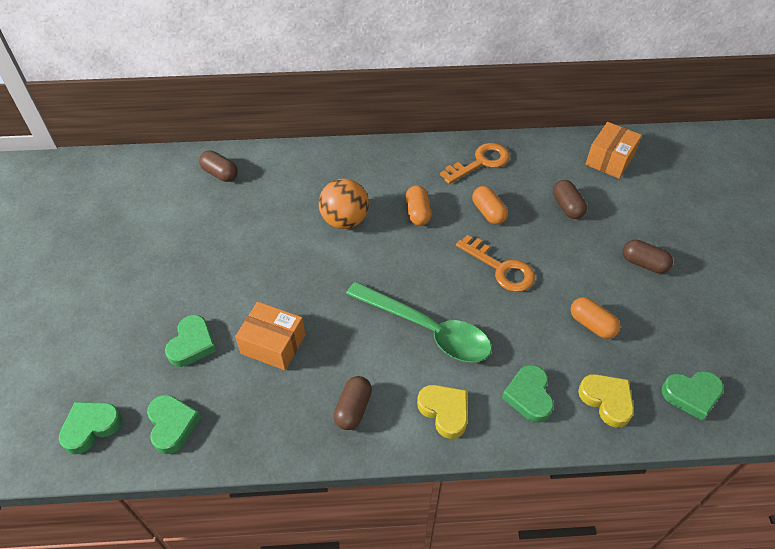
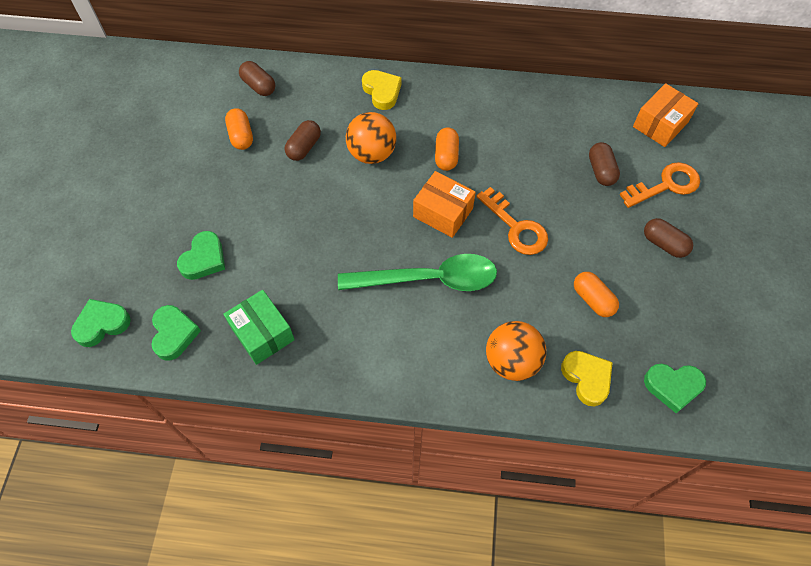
camera: 10 degrees right, 10 degrees up
(267, 409) = (262, 333): none -> green box
(273, 344) = (279, 271): orange box -> orange box (443, 212)
(353, 408) = (342, 346): brown capsule -> brown capsule (304, 147)
(427, 329) = (428, 279): green spoon -> green spoon turned 45 degrees counterclockwise
(444, 411) = (427, 363): yellow heart -> yellow heart (382, 92)
(480, 162) = (523, 109): orange key -> orange key (666, 185)
(488, 212) = (518, 165): orange capsule -> orange capsule (241, 136)
(529, 396) = (511, 361): green heart -> orange ball

